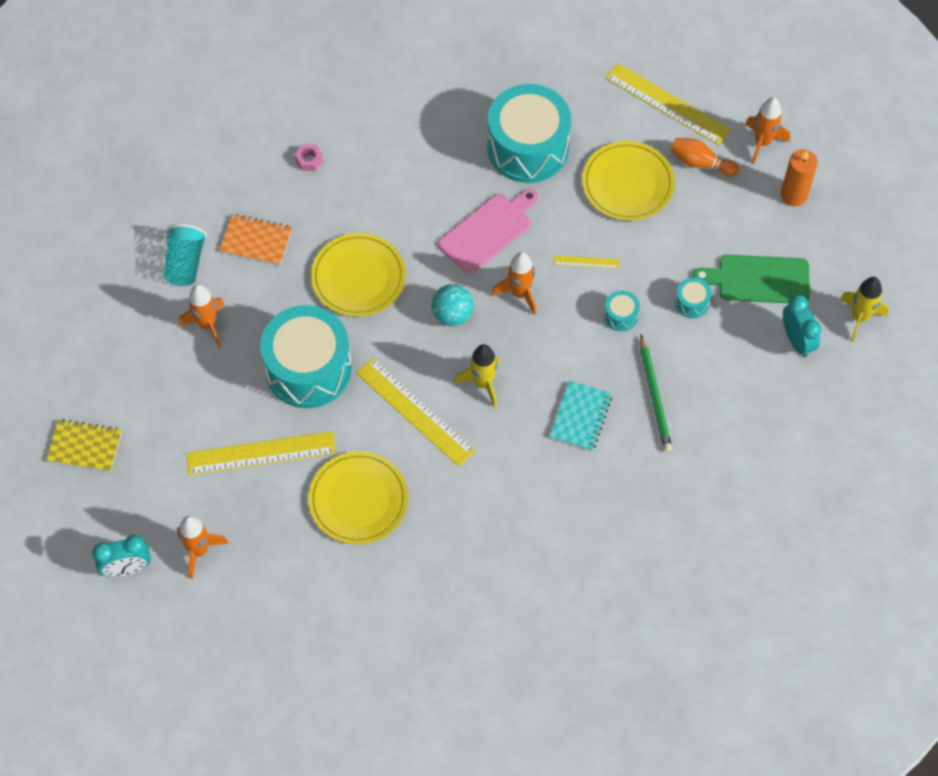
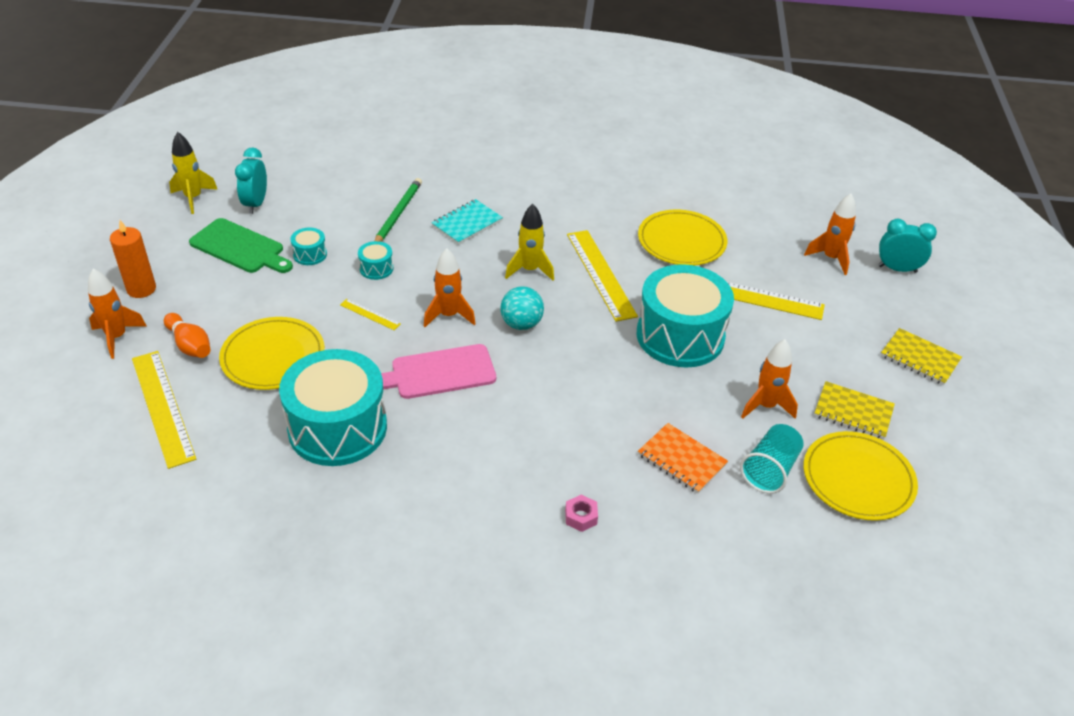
camera: 155 degrees left, 20 degrees down
(132, 353) = (853, 412): none -> yellow notebook
(358, 277) = (591, 386): yellow plate -> yellow plate (858, 479)

